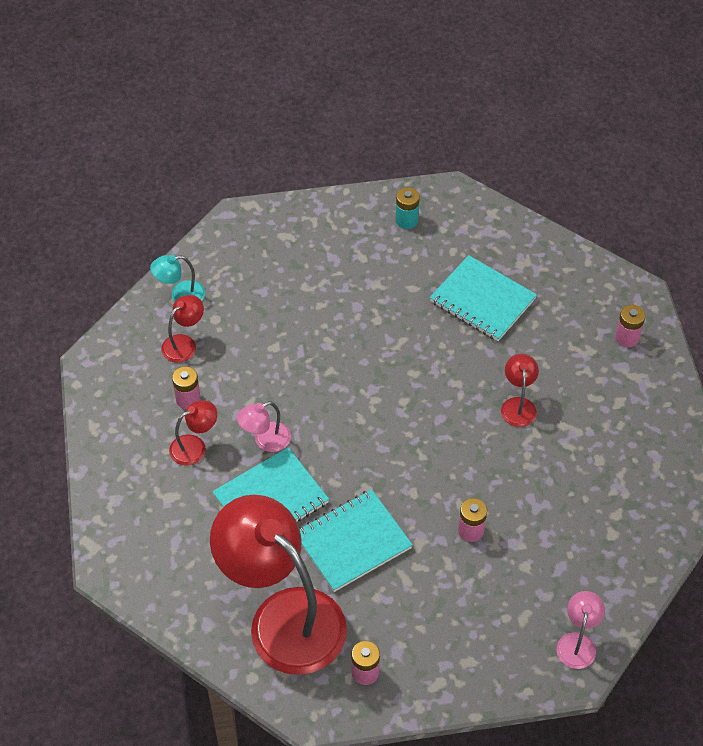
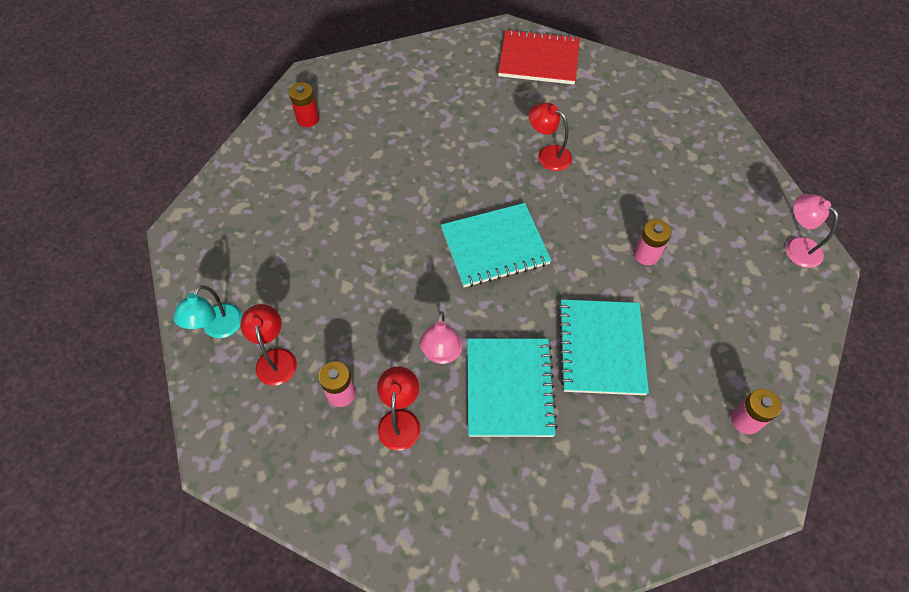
camera: 55 degrees left, 5 degrees up
(283, 617) = (646, 455): red lamp -> none
(406, 220) = (308, 119): turquoise battery -> red battery
(482, 300) = (430, 118): turquoise notebook -> turquoise notebook (495, 247)
(627, 338) = (539, 59): pink battery -> red notebook

